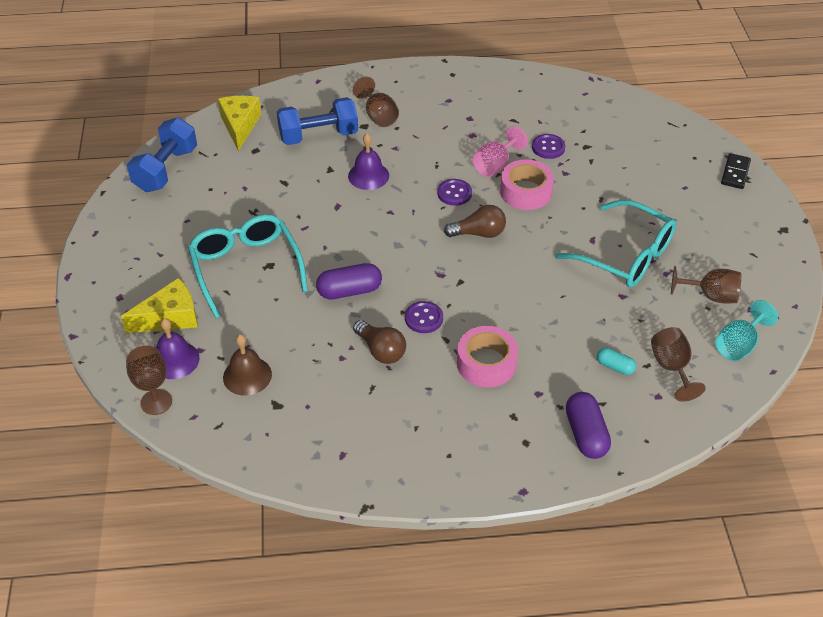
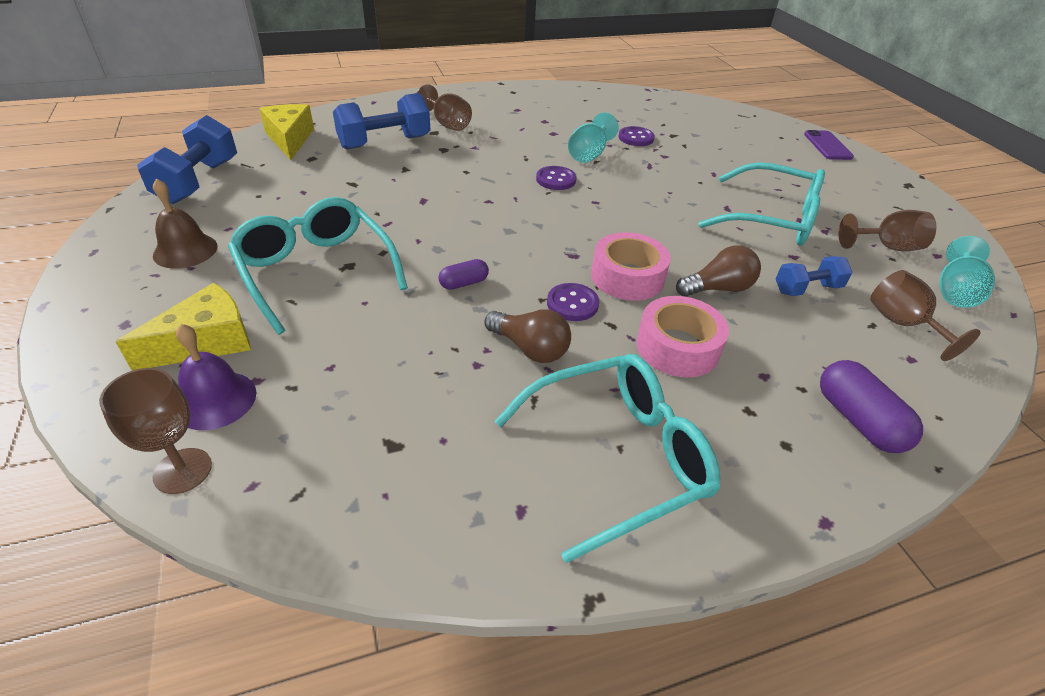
camera: 15 degrees left, 5 degrees down
(247, 376) = (337, 408): brown bell -> brown bell (185, 250)
(349, 291) = (464, 283): purple capsule -> purple capsule, size x0.58
(368, 175) = (452, 171): purple bell -> none
(412, 433) = (617, 457): none -> turquoise glasses
(479, 233) = (600, 212): brown light bulb -> brown light bulb (718, 288)
(495, 165) = (589, 154): pink goblet -> turquoise goblet
(526, 192) = (632, 173): pink tape -> pink tape (627, 277)
(614, 327) = (807, 289): none -> blue dumbbell
(615, 366) = (837, 331): turquoise capsule -> none
(735, 173) = (827, 146): black domino -> purple phone

